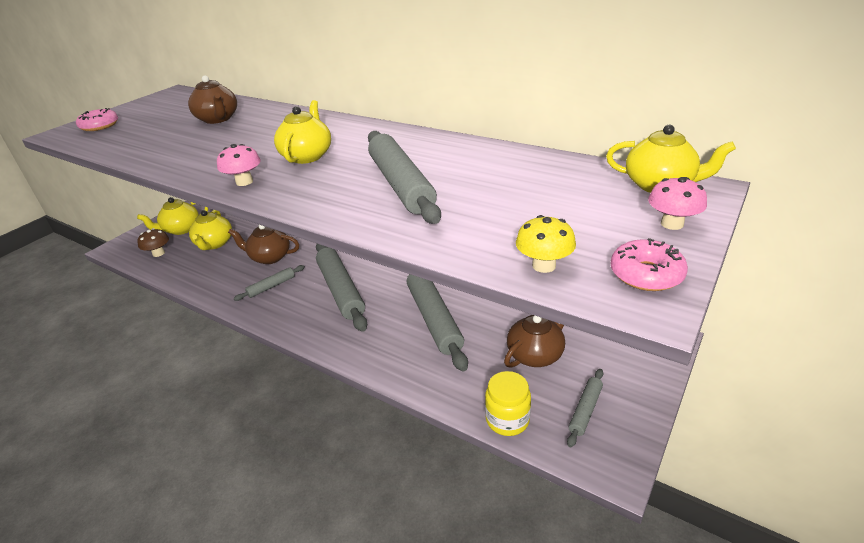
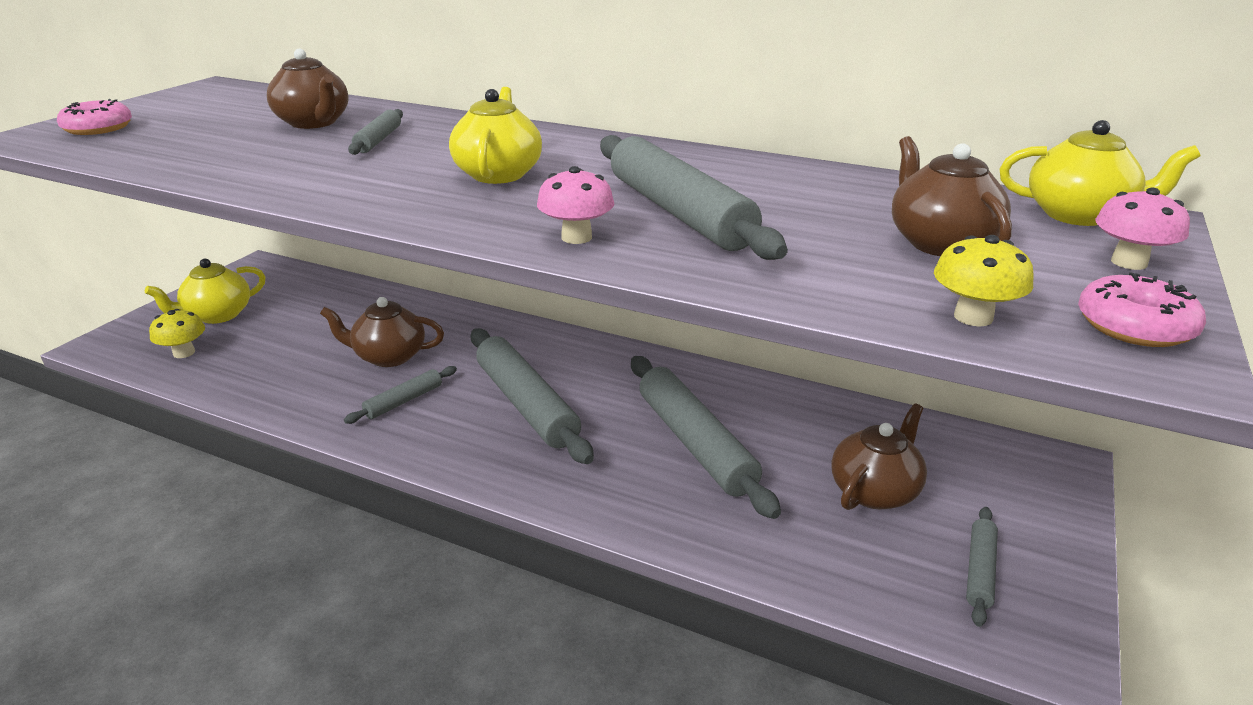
camera: 10 degrees left, 5 degrees down
(158, 253) = (184, 353): brown mushroom -> yellow mushroom
(214, 244) = (284, 337): yellow teapot -> none
(244, 182) = (407, 207): pink mushroom -> pink mushroom (576, 237)
(249, 131) = (378, 140): none -> grey rolling pin
(507, 419) = (863, 591): yellow jar -> none
(553, 208) = (940, 243): none -> brown teapot

